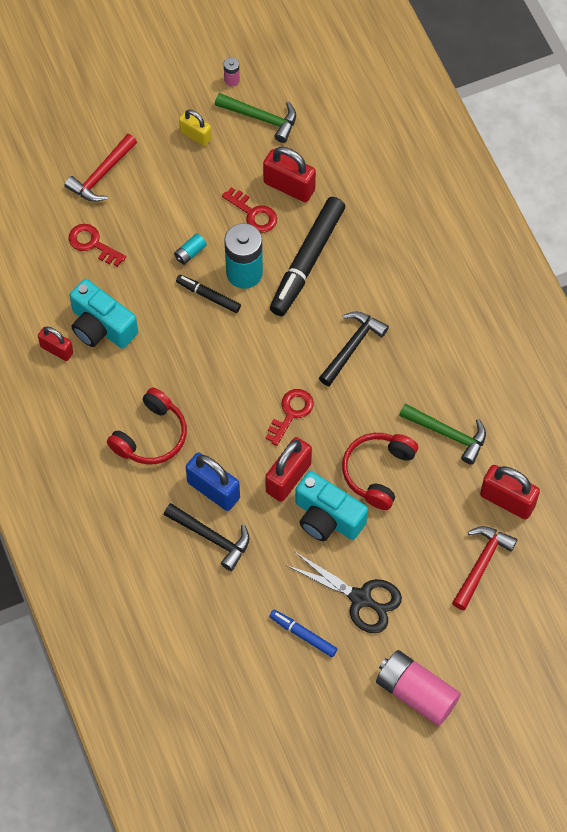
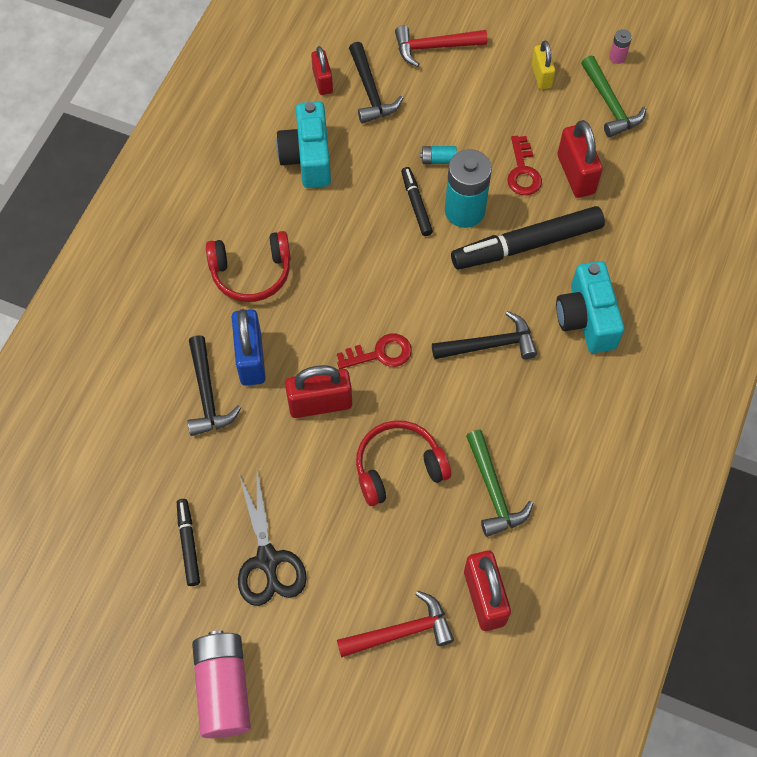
camera: 45 degrees right, 0 degrees up
(57, 350) = (255, 146): red padlock -> red padlock (322, 81)
(92, 244) = (370, 91): red key -> black hammer
(303, 635) = (188, 544): blue marker -> black marker
(327, 518) = (315, 466): turquoise camera -> turquoise camera (586, 319)

